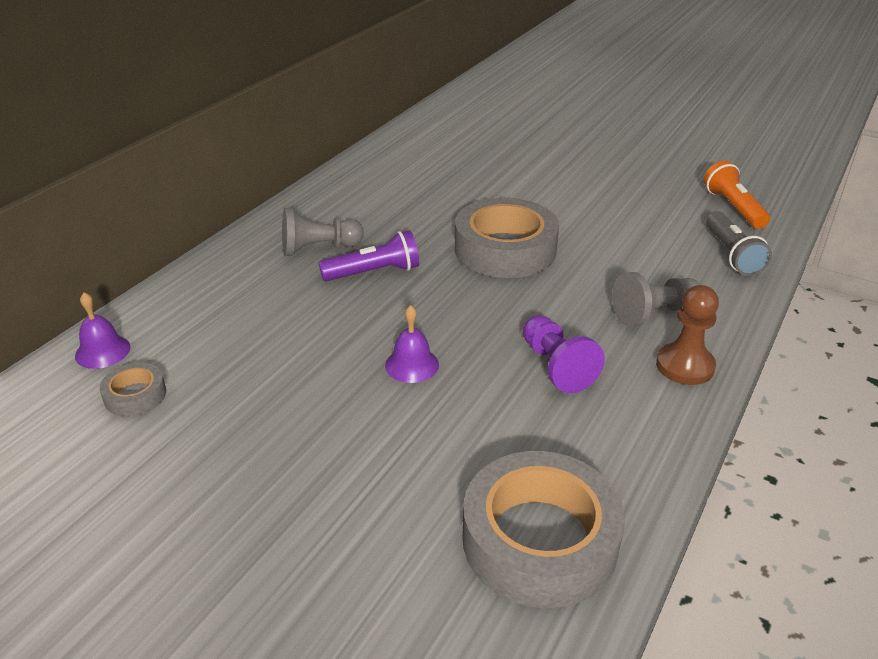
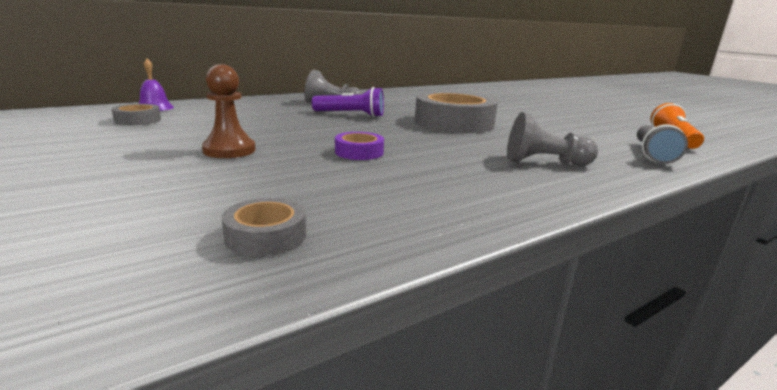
camera: 25 degrees right, 15 degrees down
(412, 365) = (316, 143): purple bell -> none
(474, 365) = (359, 152): none -> purple tape
(539, 540) = (266, 235): grey tape -> grey tape, size x0.47
(556, 366) = (423, 165): purple pawn -> none
(685, 366) = (545, 188): brown pawn -> brown pawn (229, 150)

